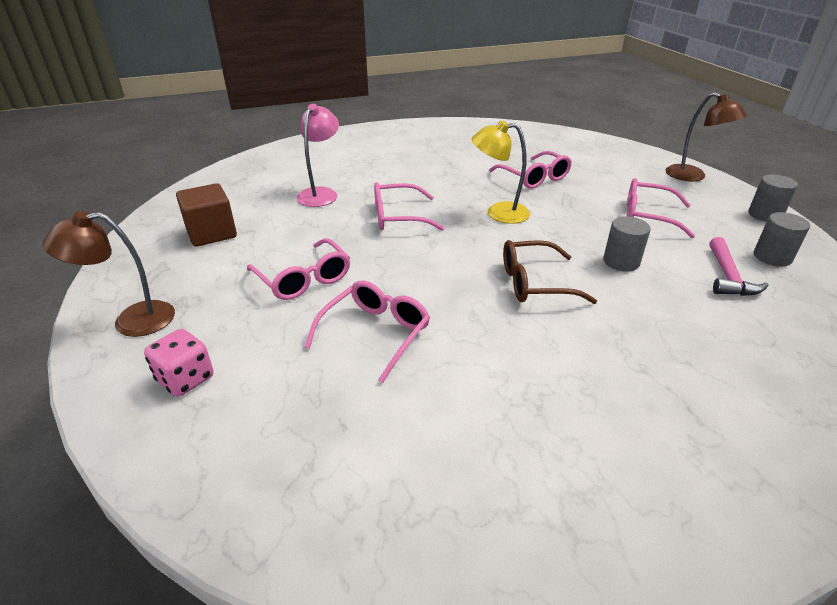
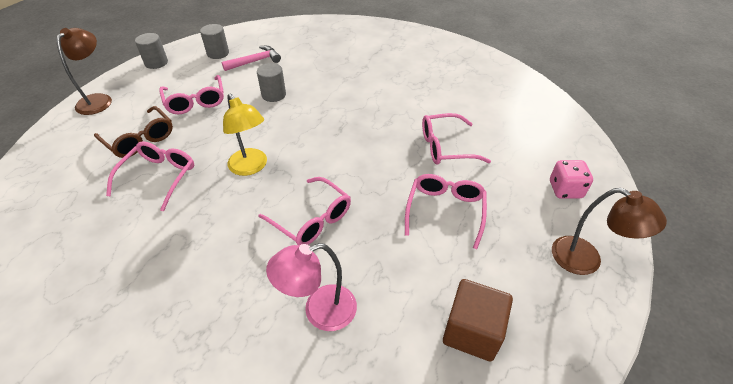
camera: 130 degrees left, 10 degrees up
(536, 283) = (331, 115): brown glasses -> brown glasses (139, 139)

